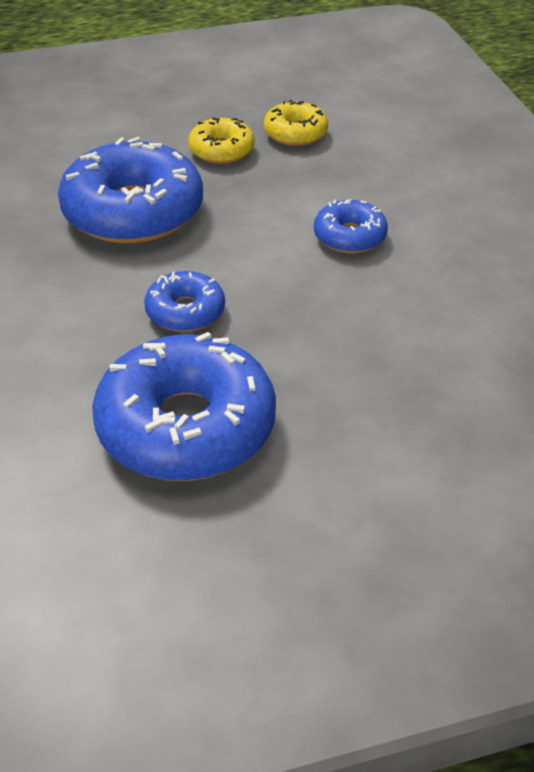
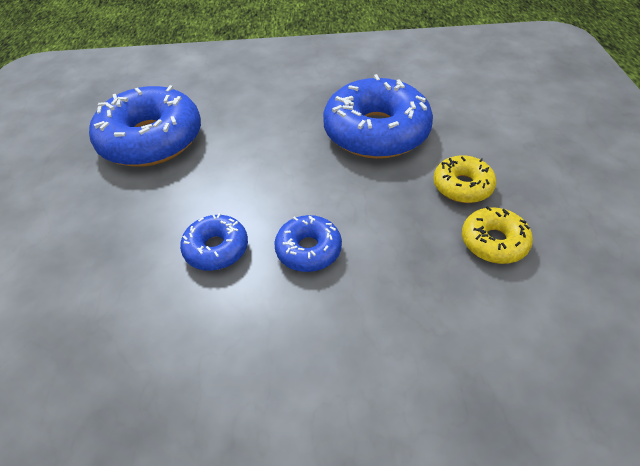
camera: 105 degrees right, 5 degrees up
(185, 311) = (252, 147): blue donut -> blue donut (216, 249)

